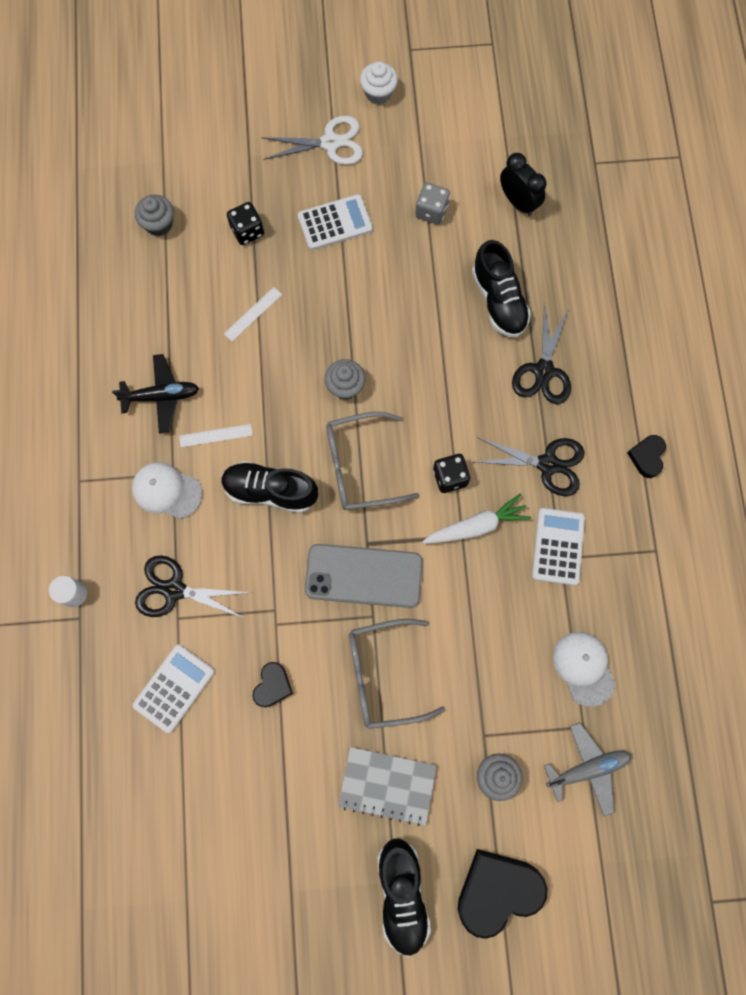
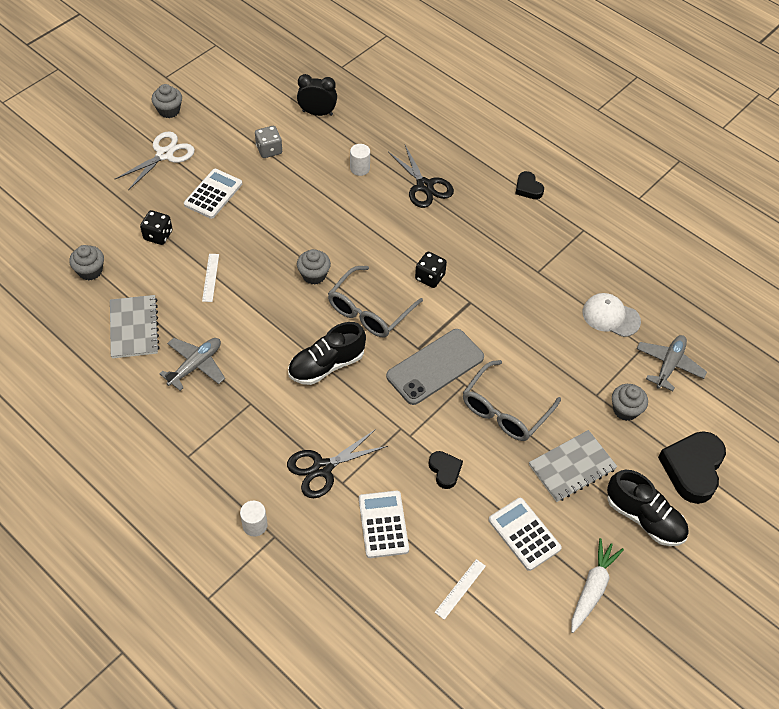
camera: 45 degrees left, 20 degrees down
(144, 314) = (134, 328): none -> grey notebook
(161, 396) = (195, 365): black plane -> grey plane
(167, 491) = (257, 416): white cap -> none
(216, 435) = (257, 361): white ruler -> white ruler (460, 589)
(378, 93) = (169, 110): white cupcake -> grey cupcake
(476, 526) = (472, 291): white carrot -> white carrot (592, 588)
(499, 300) = (360, 168): black shoe -> white cylinder
(547, 464) = (478, 230): black scissors -> none
(558, 546) = (529, 267): white calculator -> white calculator (524, 534)

